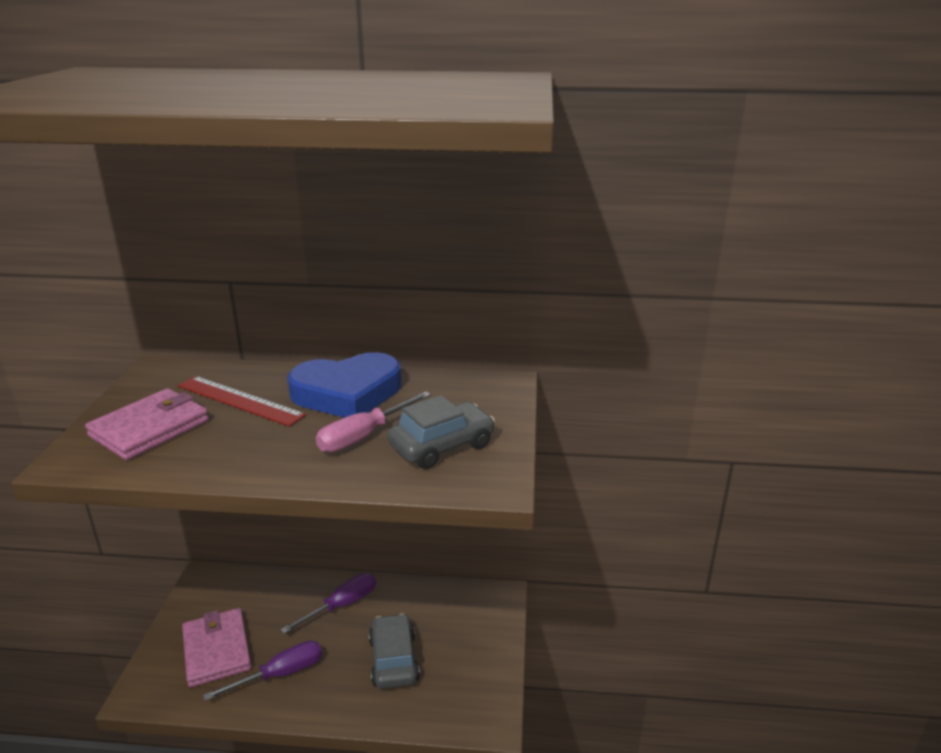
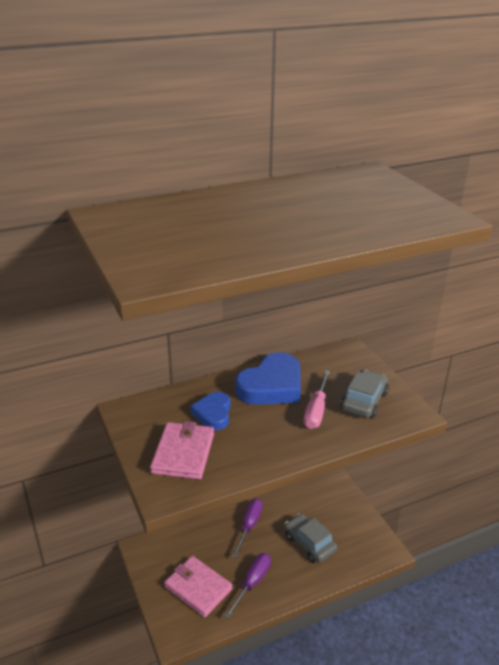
camera: 30 degrees left, 5 degrees up
(239, 400) = (213, 414): red ruler -> blue heart

